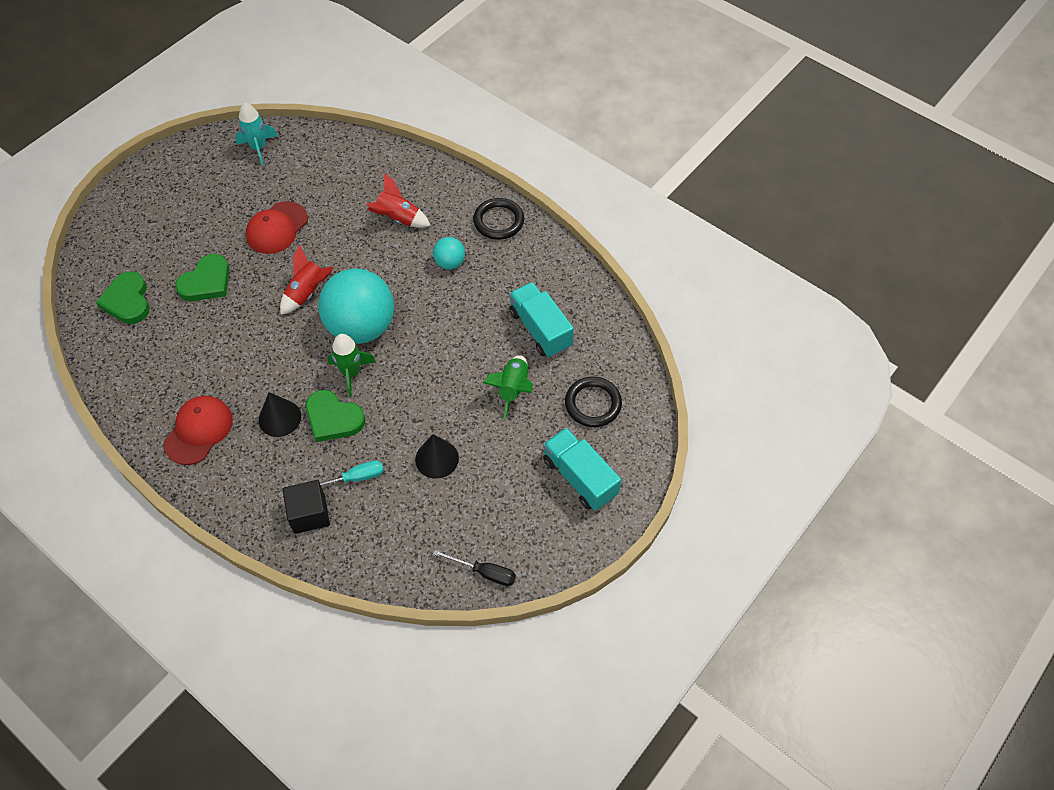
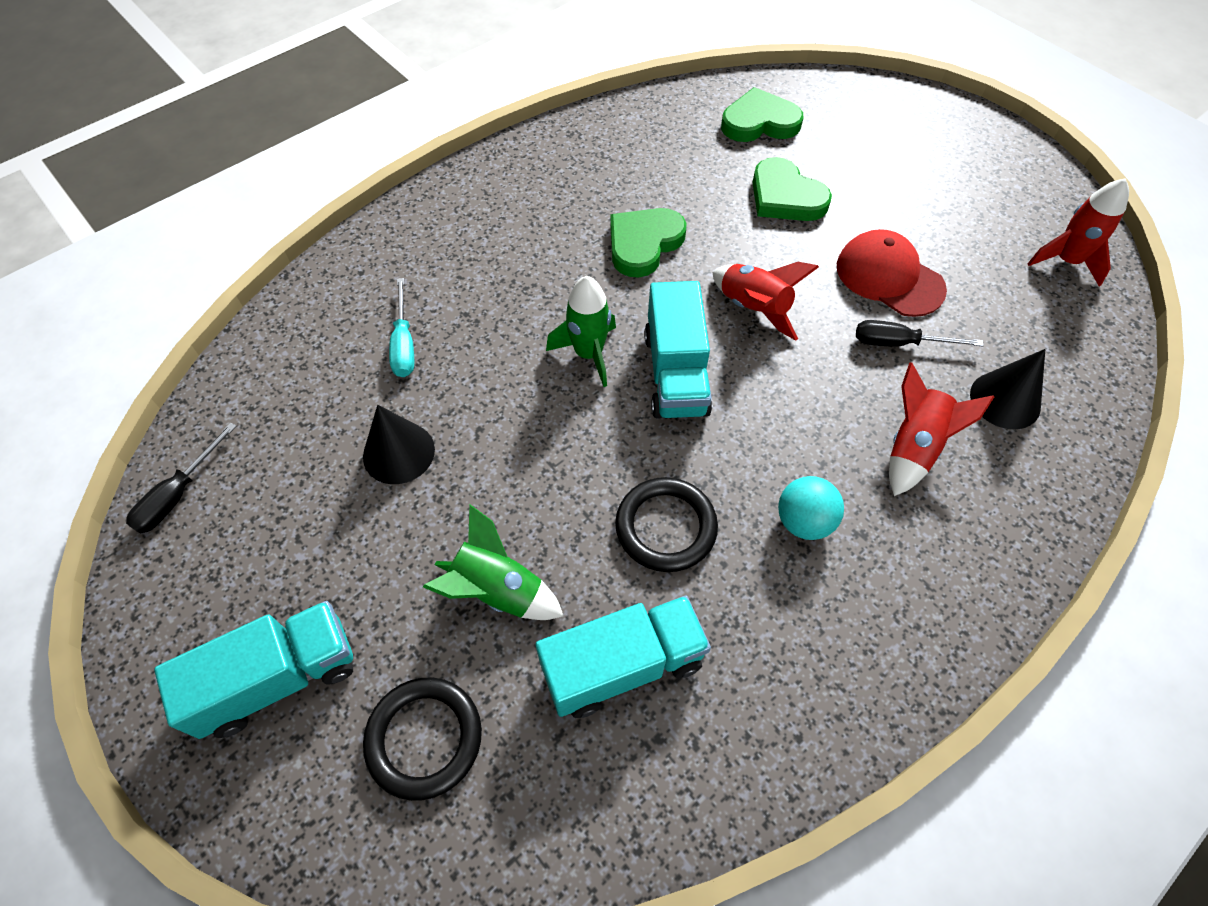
camera: 100 degrees right, 0 degrees up
(199, 431) = (535, 186): red cap -> none
(258, 148) = (1066, 261): turquoise rocket -> red rocket
(279, 418) = (531, 266): black cone -> black cone (1005, 400)
(309, 514) = (368, 291): black cube -> none
(328, 224) = (899, 343): none -> black screwdriver
(333, 418) = (513, 326): green heart -> green heart (643, 244)
(361, 327) = (675, 373): turquoise ball -> turquoise truck
(498, 221) = (911, 628): black ring -> black ring (666, 527)

